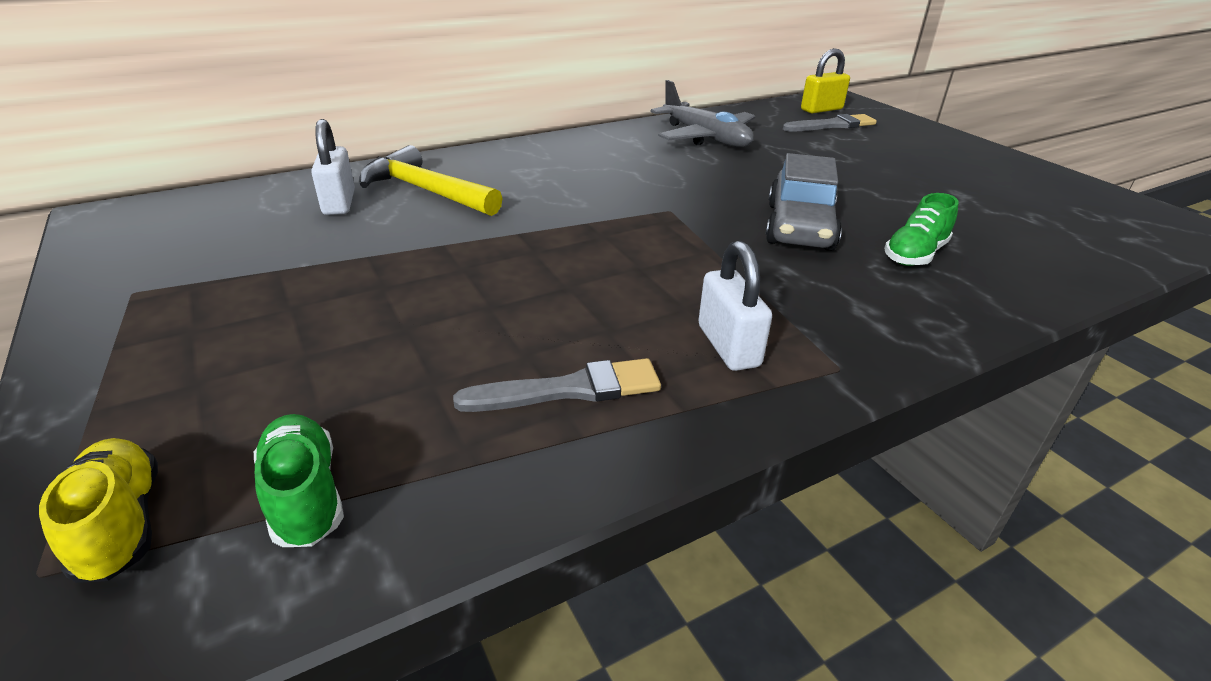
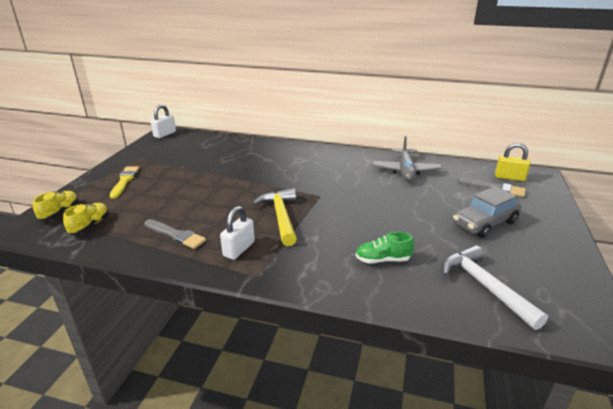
camera: 45 degrees right, 5 degrees down
(198, 352) = (124, 181): none -> yellow brush
(305, 495) = (90, 225): green shoe -> yellow shoe
(339, 203) = (222, 149): white padlock -> white padlock (165, 134)
(426, 191) = (253, 155): yellow hammer -> yellow hammer (281, 216)
(800, 227) = (358, 225): grey car -> grey car (484, 223)
(1045, 231) = (485, 286): none -> white hammer

